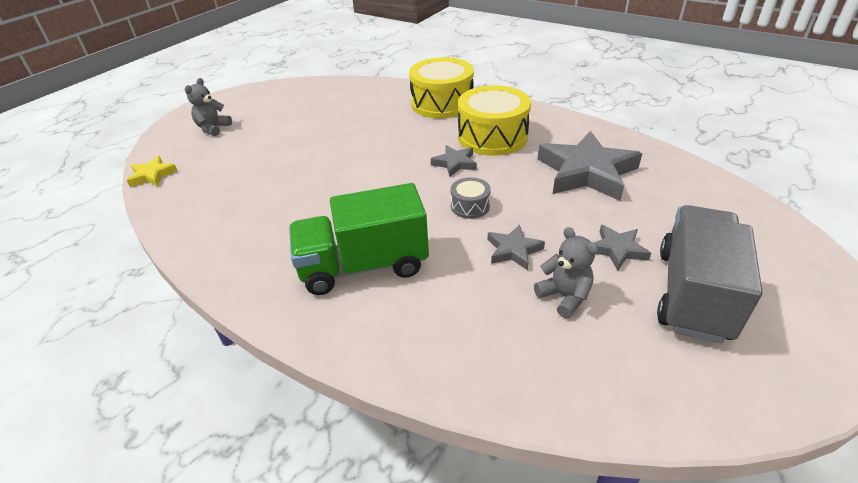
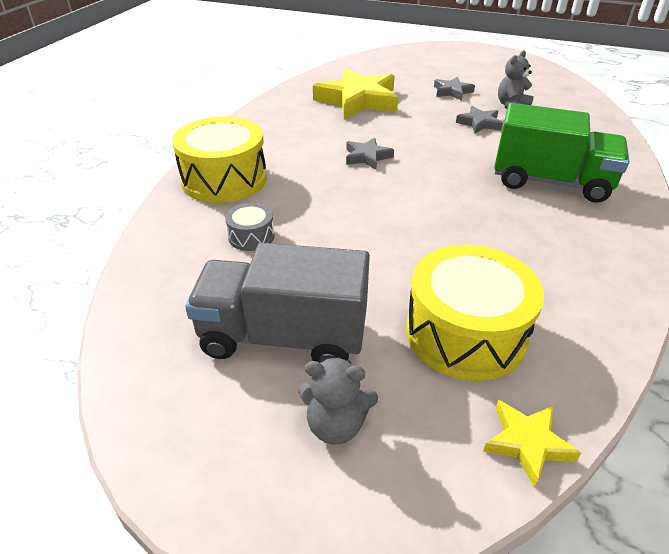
camera: 105 degrees left, 0 degrees up
(364, 266) = (550, 182): green truck -> green truck turned 45 degrees counterclockwise
(470, 206) = (435, 143): grey drum -> grey drum (251, 236)
(492, 137) = (306, 142): yellow drum -> yellow drum (465, 333)
(586, 172) = (358, 100): grey star -> yellow star
(692, 293) = (477, 75): grey truck -> grey truck (283, 337)

